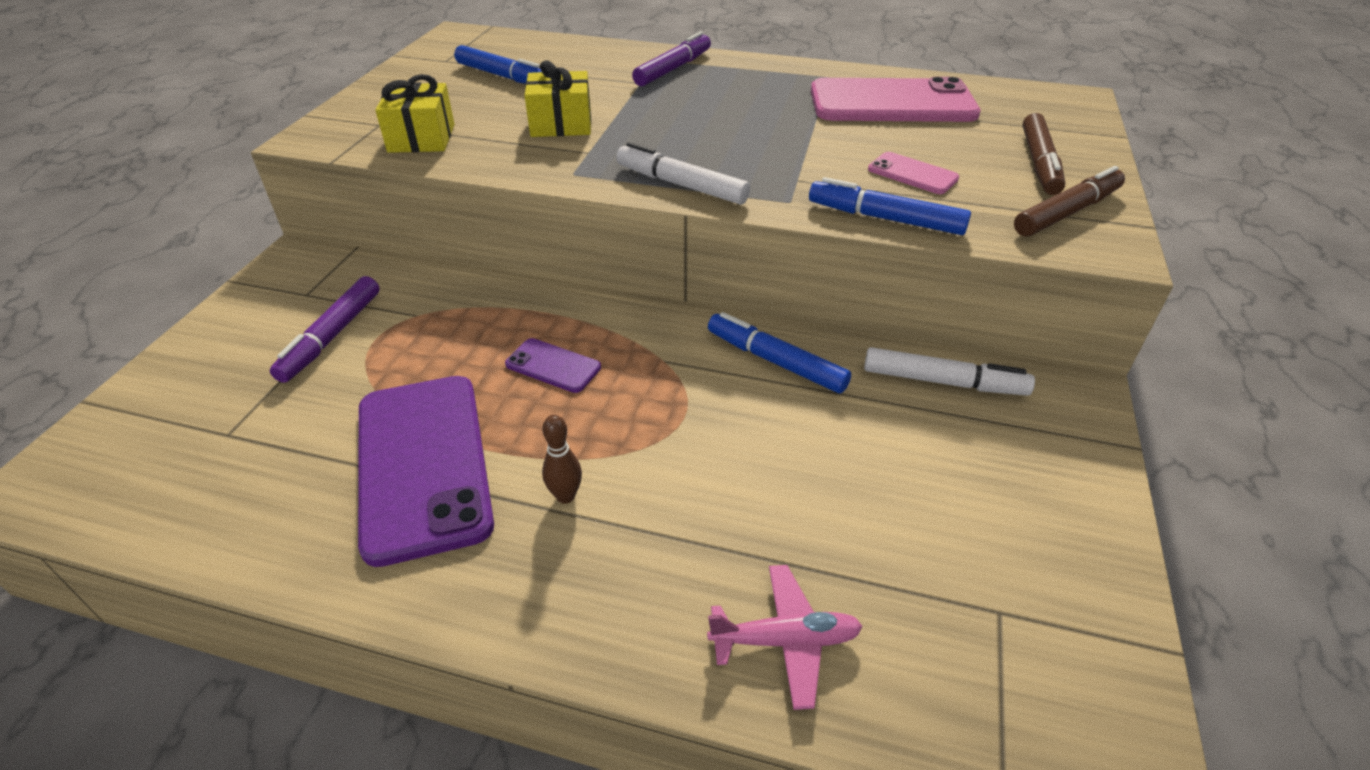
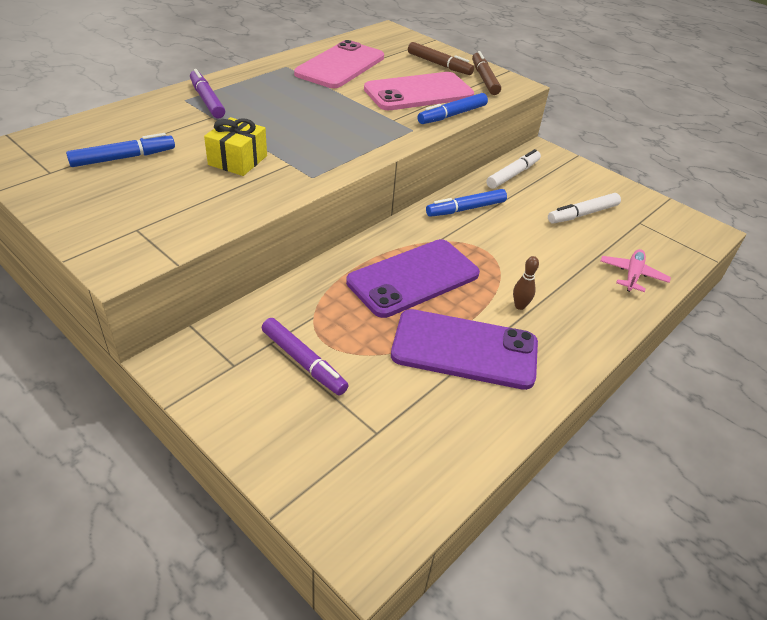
camera: 65 degrees left, 0 degrees up
(421, 138) = (188, 216): yellow gift -> none
(553, 366) = (413, 278): purple phone -> purple phone, size x2.21
(681, 185) = (365, 150): white marker -> white marker (582, 214)
(912, 174) = (418, 92): pink phone -> pink phone, size x2.21

